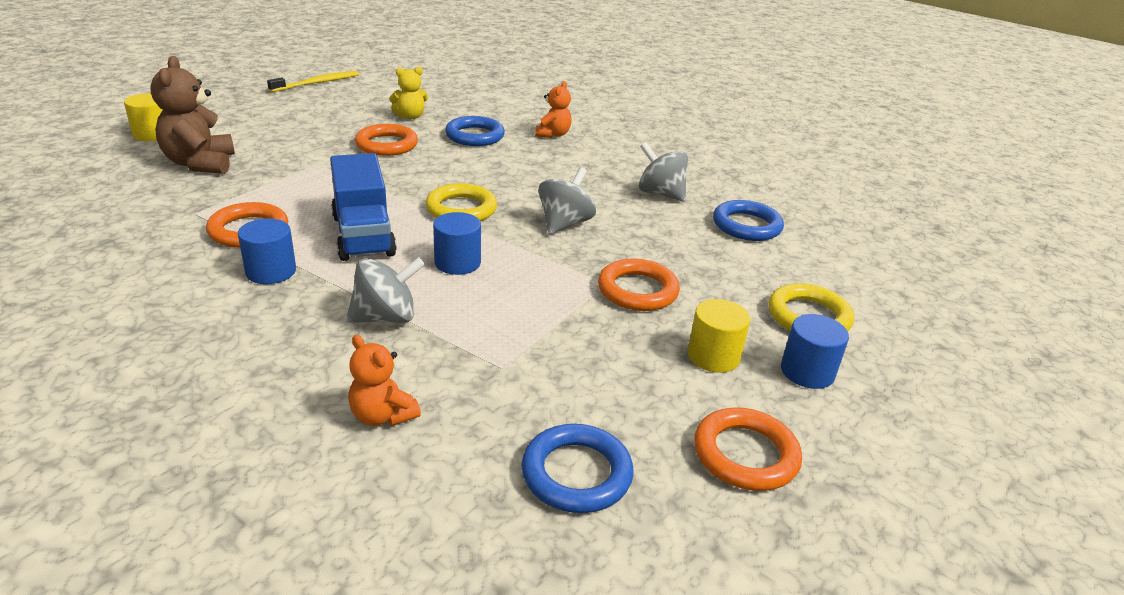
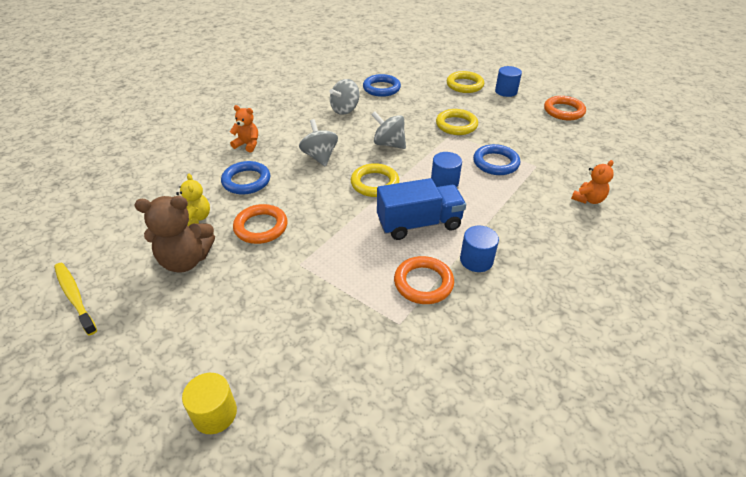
camera: 85 degrees left, 10 degrees up
(200, 164) = (299, 346): brown teddy bear -> brown teddy bear (186, 260)
(386, 317) = (509, 205): grey spinning top -> grey spinning top (320, 156)
(576, 473) = (595, 148): blue ring -> blue ring (495, 163)
(637, 290) = (456, 125): orange ring -> yellow ring
(713, 356) = (504, 111): yellow cylinder -> none

